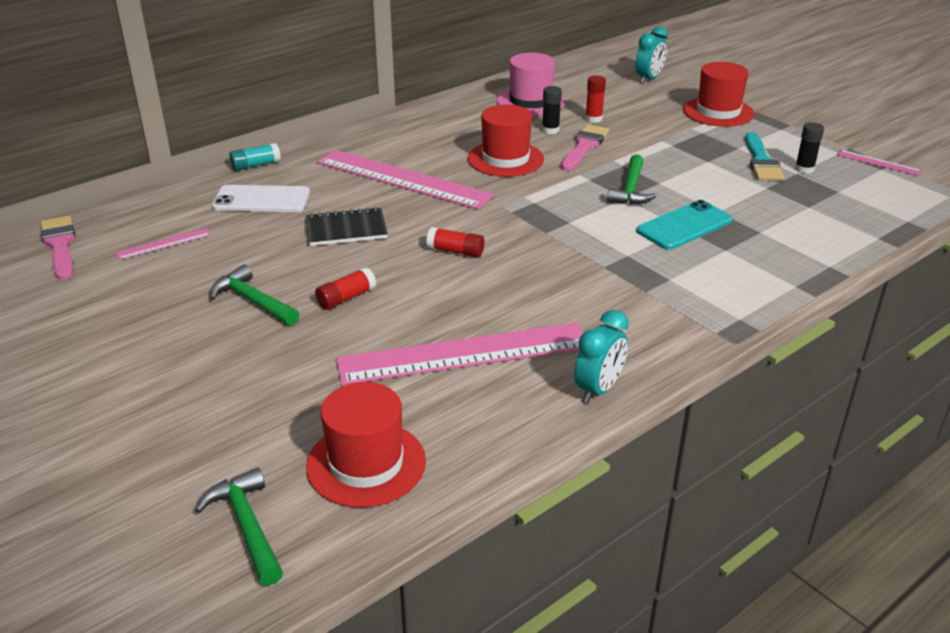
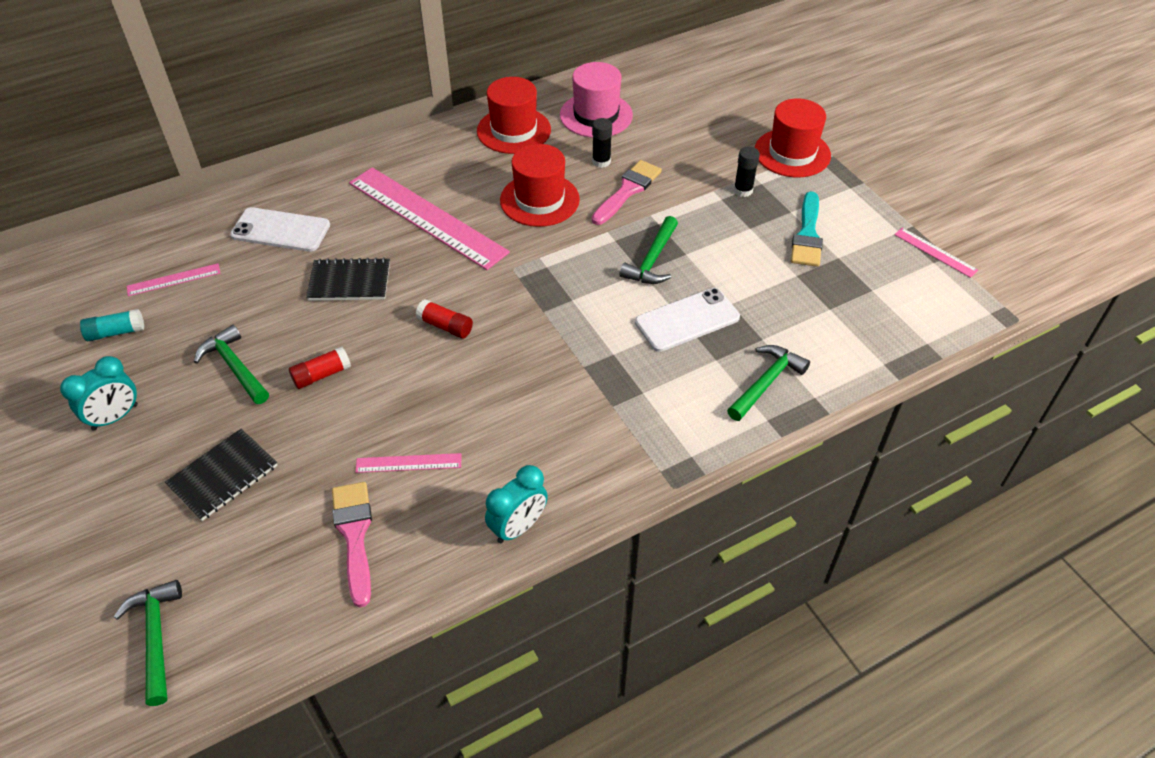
camera: 10 degrees right, 15 degrees up
(60, 245) = (79, 269): pink brush -> pink brush (354, 535)
(256, 165) = (289, 180): turquoise glue stick -> turquoise glue stick (116, 332)
(272, 385) = (223, 476): none -> black notebook
(366, 464) = (277, 583): red hat -> red hat (514, 130)
(464, 354) = (408, 463): pink ruler -> pink ruler, size x0.43
(593, 119) = (653, 149): red glue stick -> none
(649, 79) = (736, 93): turquoise clock -> turquoise clock (115, 417)
(684, 226) = (687, 320): turquoise phone -> white phone
(780, 260) = (766, 382): none -> green hammer
(804, 169) = (849, 252): black glue stick -> black glue stick (743, 190)

